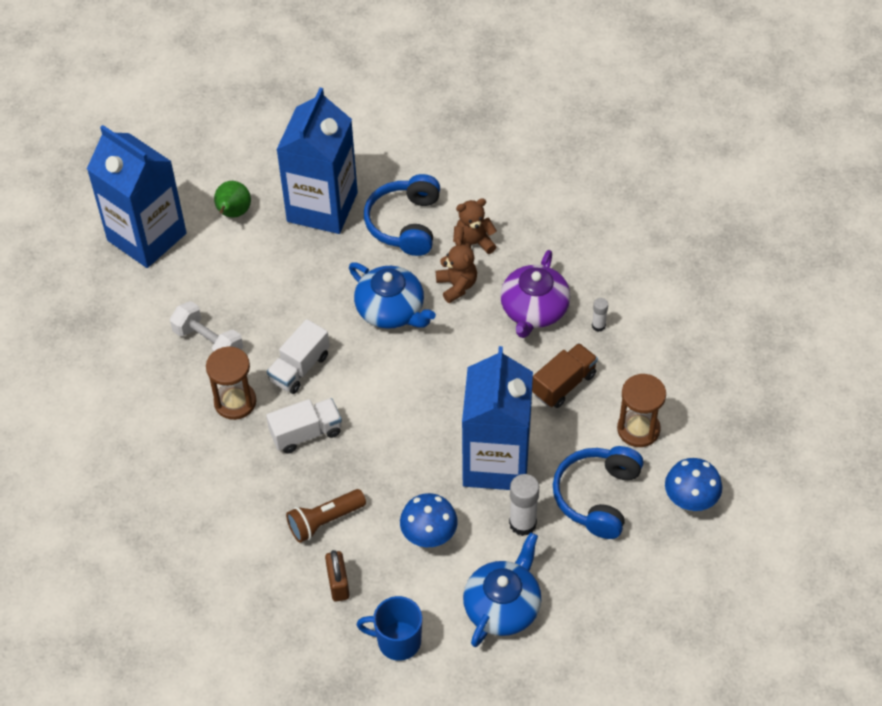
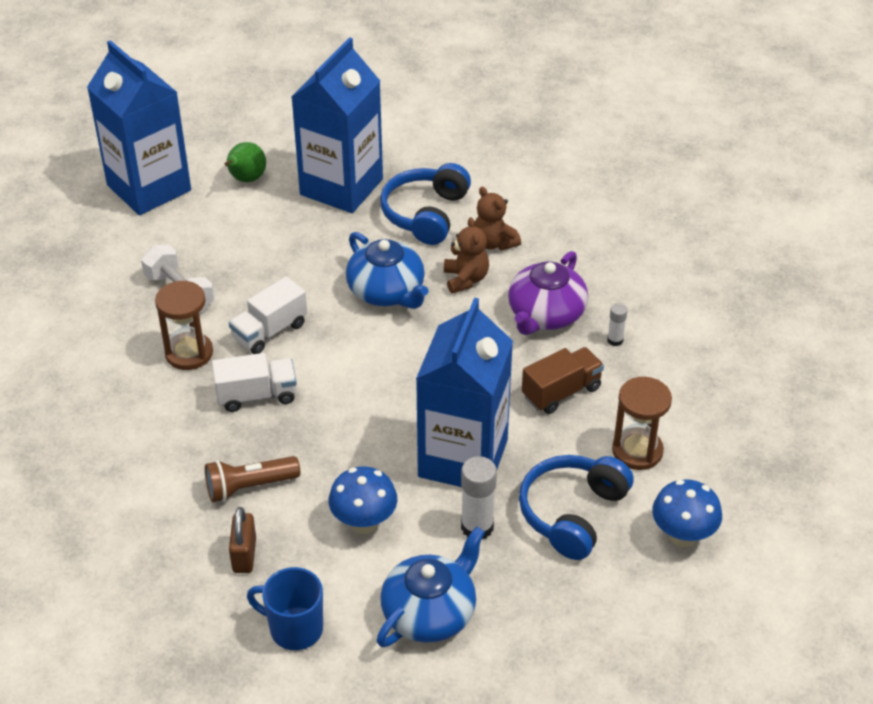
camera: 10 degrees right, 10 degrees down
(473, 244) = (494, 243): brown teddy bear -> brown teddy bear turned 120 degrees counterclockwise

